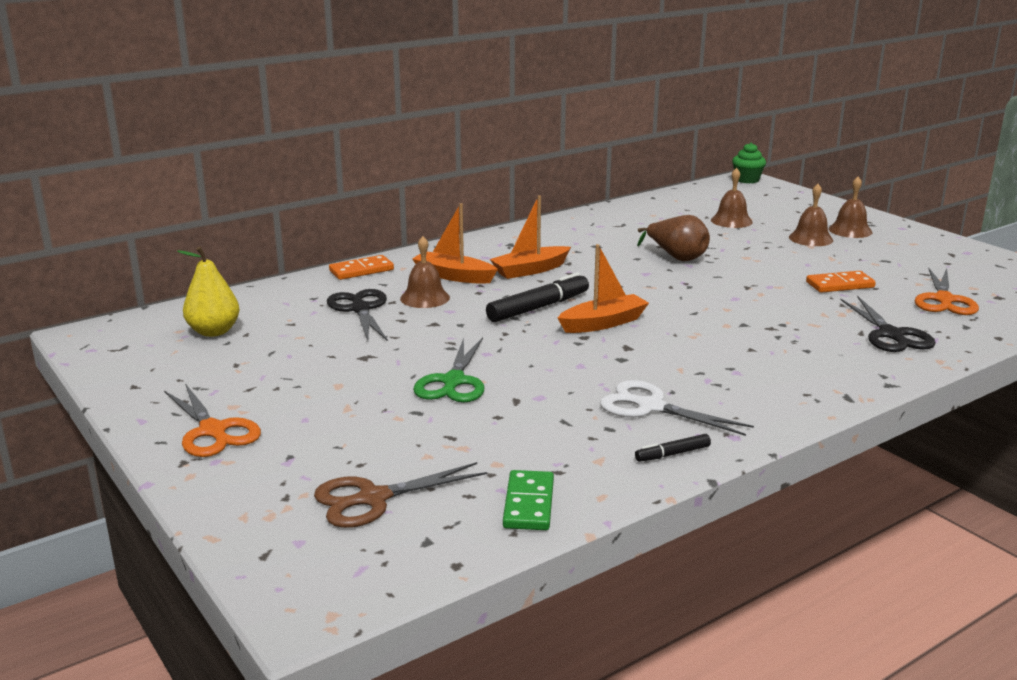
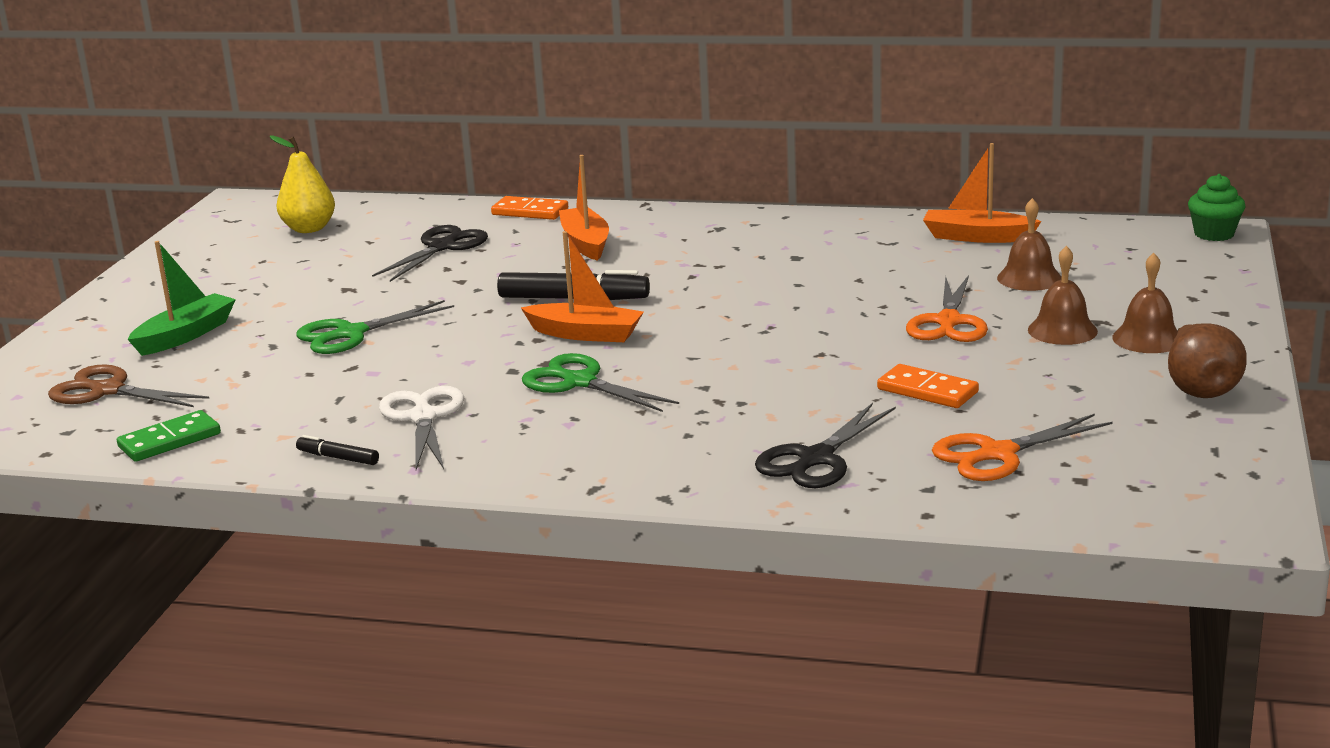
camera: 50 degrees right, 0 degrees up
(213, 431) = (141, 304): orange scissors -> orange scissors (948, 322)
(323, 435) = (185, 335): none -> green boat
(425, 298) = (512, 255): brown bell -> none
(530, 270) = (664, 260): orange boat -> orange boat (977, 237)
(676, 257) = (840, 297): brown pear -> brown pear (1199, 388)
(677, 349) = (580, 382): none -> green scissors

